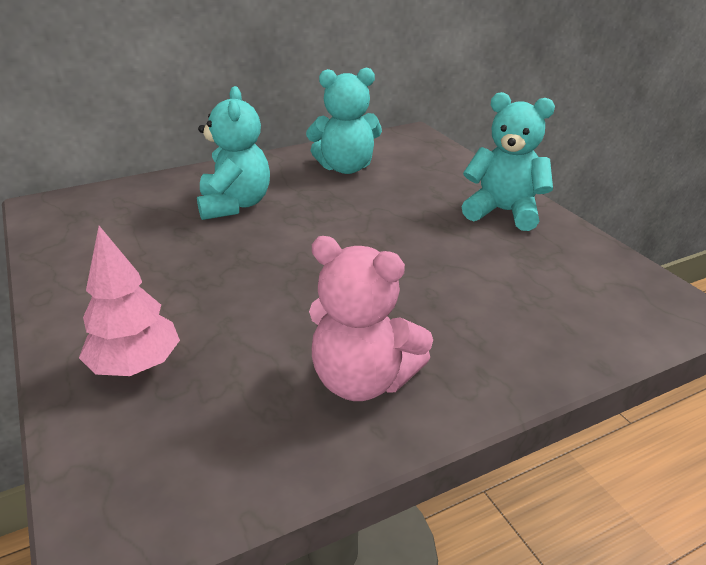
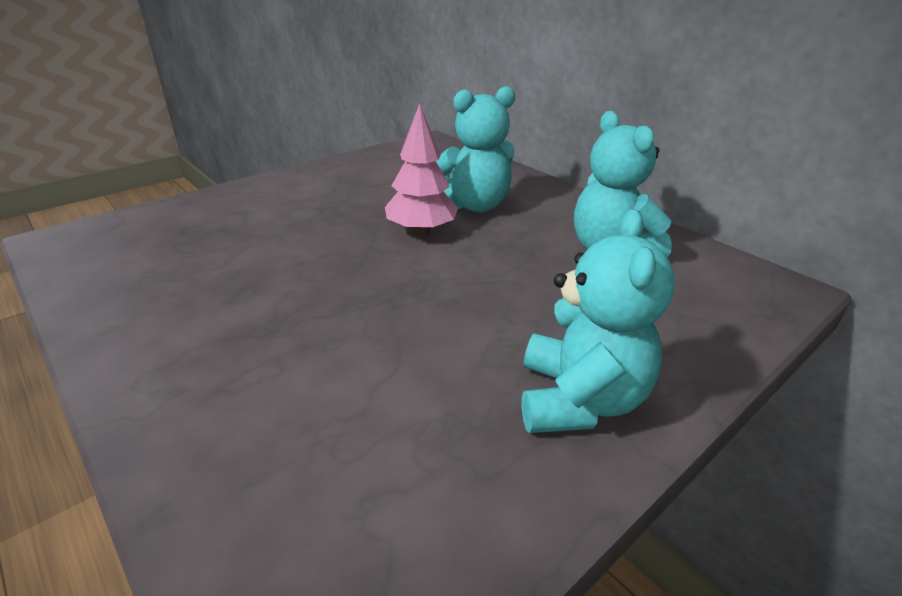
camera: 75 degrees right, 0 degrees up
(136, 366) = (220, 214): pink tree -> pink tree (421, 231)
(363, 380) = (178, 313): pink teddy bear -> none

